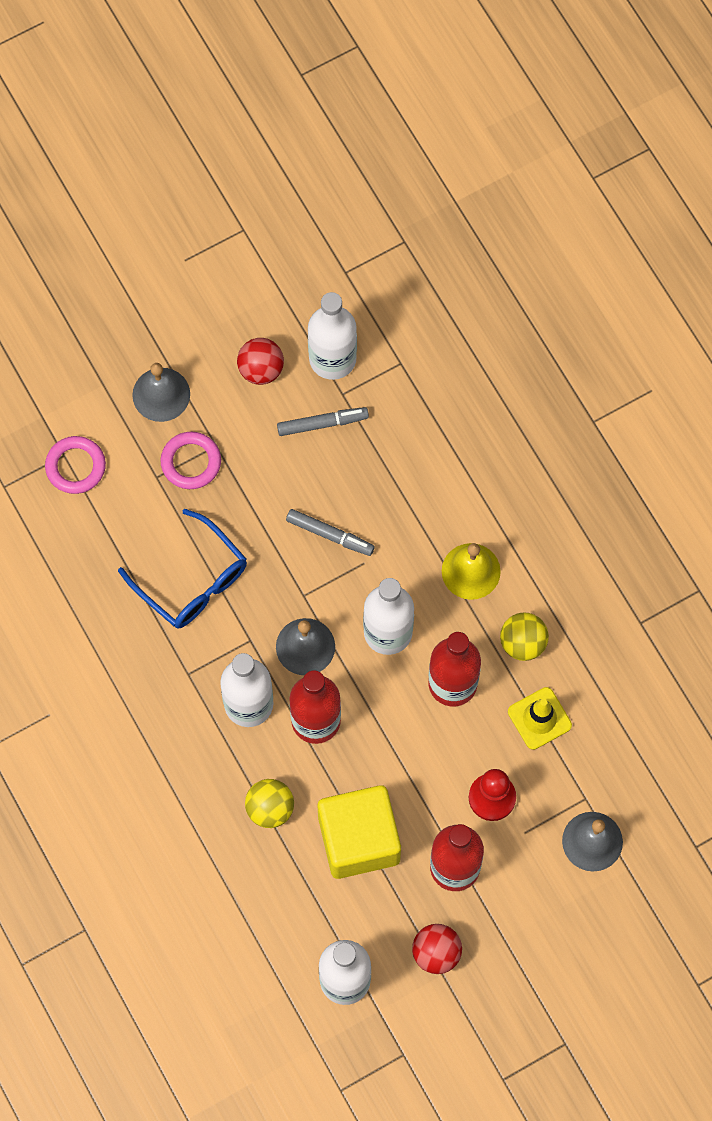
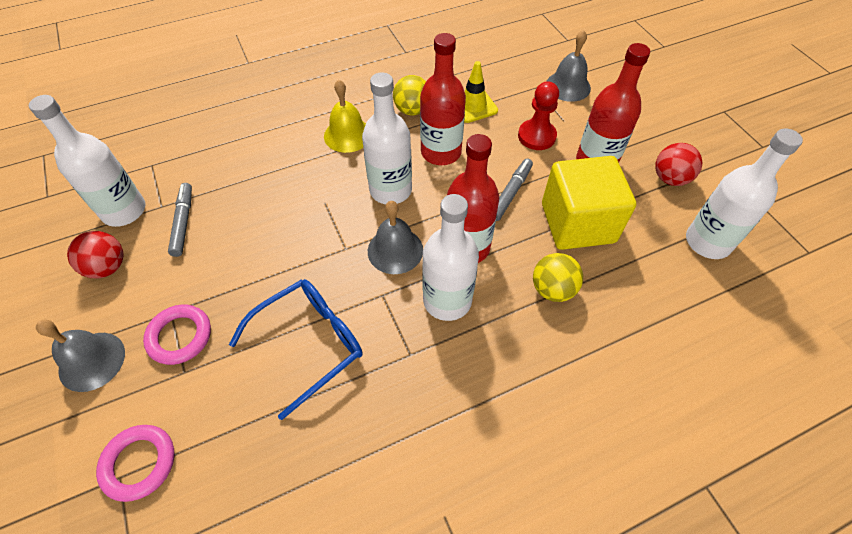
camera: 85 degrees left, 15 degrees down
(330, 535) = (292, 224): grey marker -> grey marker (510, 193)

